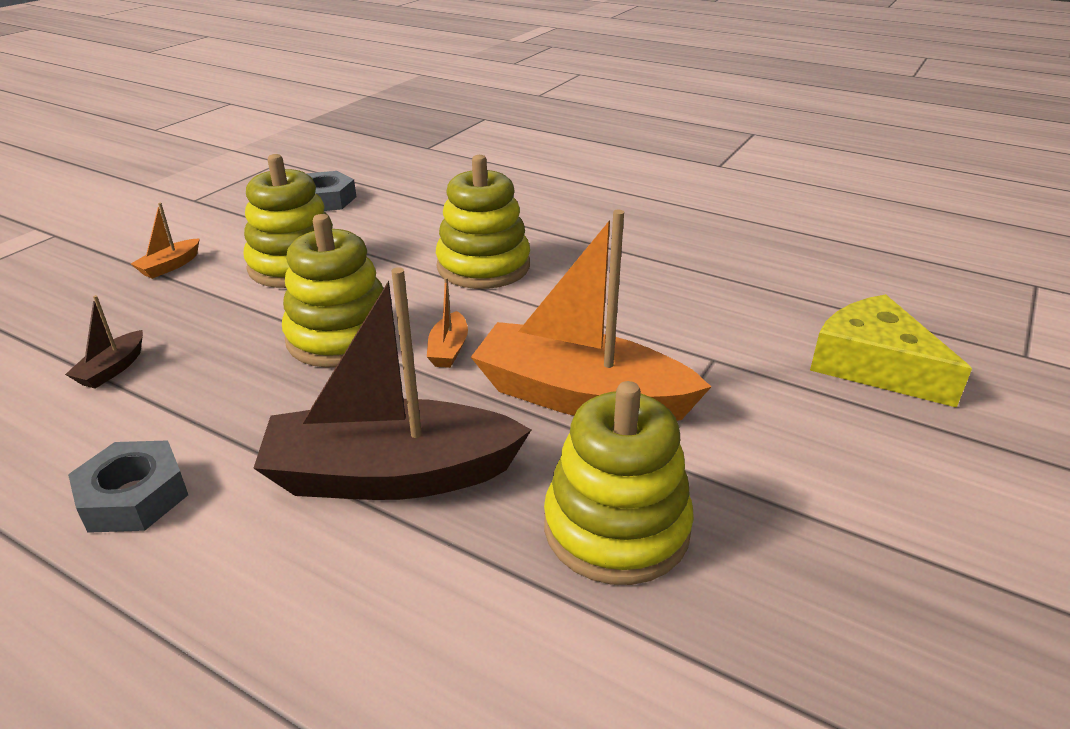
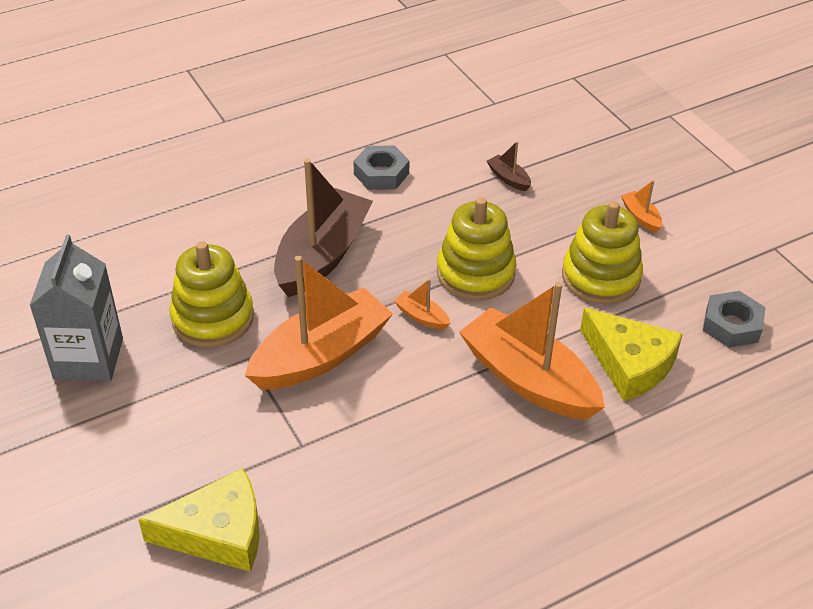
camera: 120 degrees right, 10 degrees up
(415, 228) = (630, 364): none -> yellow cheese
(483, 266) = (528, 379): yellow stacking toy -> orange boat
(843, 634) = (88, 358): none -> grey carton

